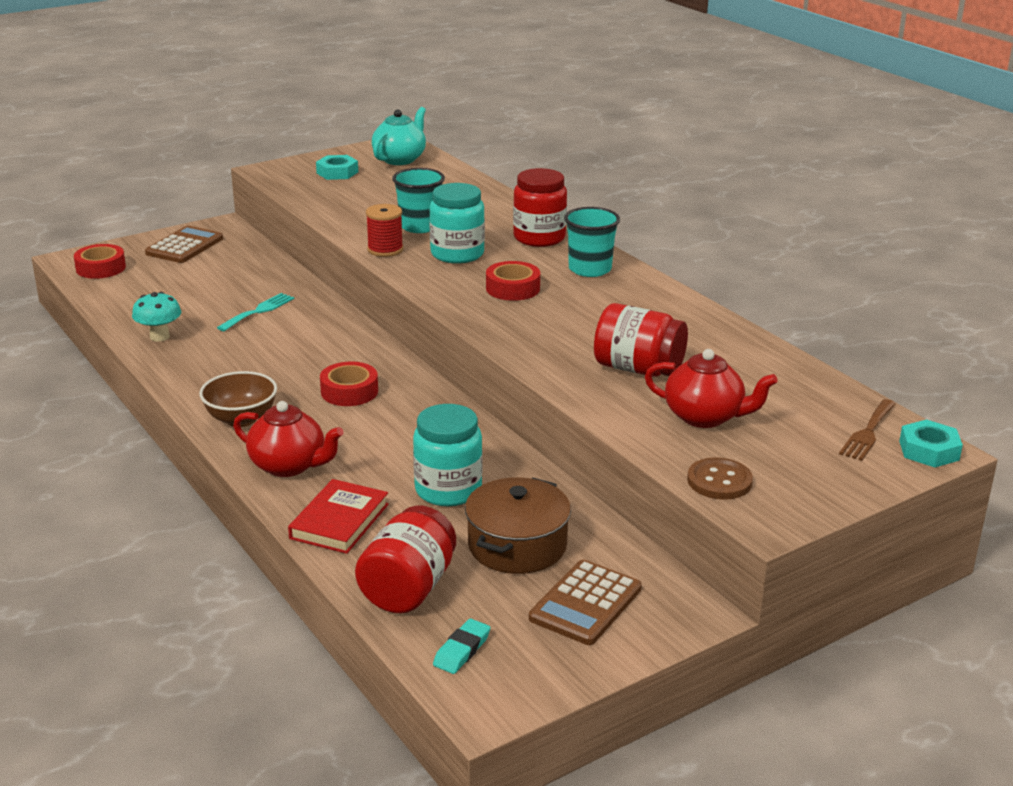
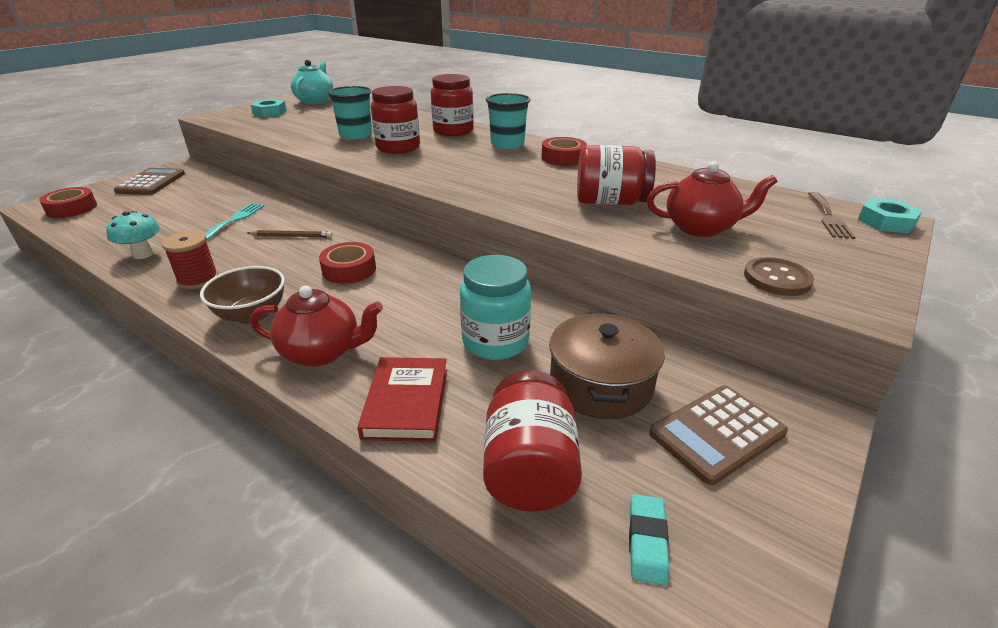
camera: 20 degrees left, 5 degrees up
(308, 342) = (291, 236): none -> brown pencil
(385, 250) = (337, 152): red spool -> red spool (198, 279)
(457, 254) = (398, 147): turquoise jar -> red jar
(512, 288) = (460, 163): red tape -> red tape (563, 158)
(585, 603) = (717, 433): brown calculator -> brown calculator turned 45 degrees clockwise

